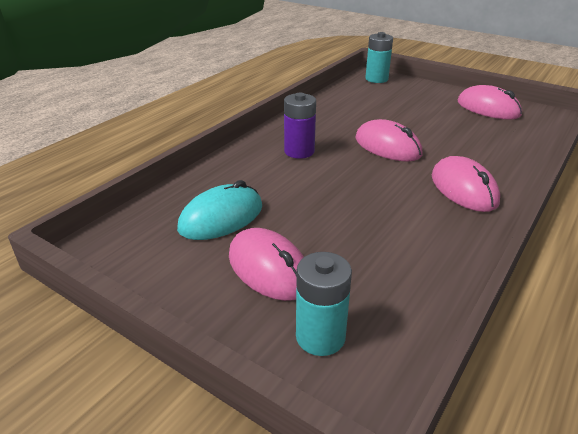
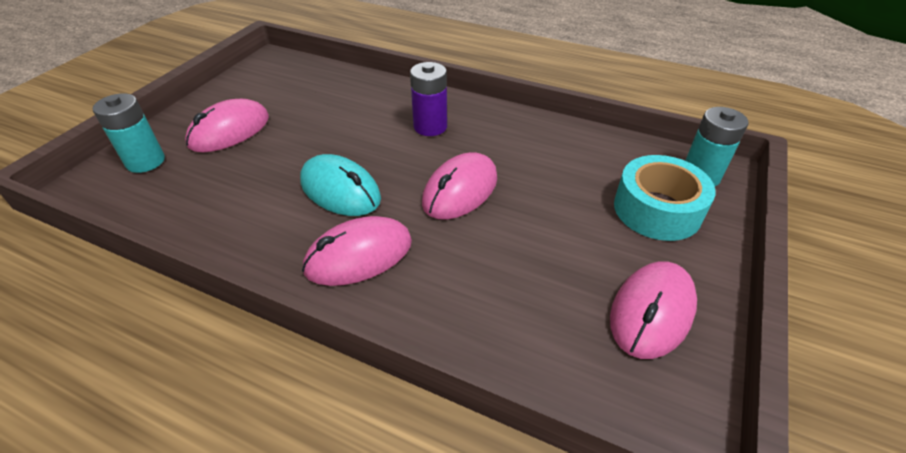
camera: 80 degrees right, 10 degrees up
(221, 218) = (302, 100): turquoise mouse -> turquoise mouse (340, 190)
(407, 94) = (657, 209): none -> turquoise tape

